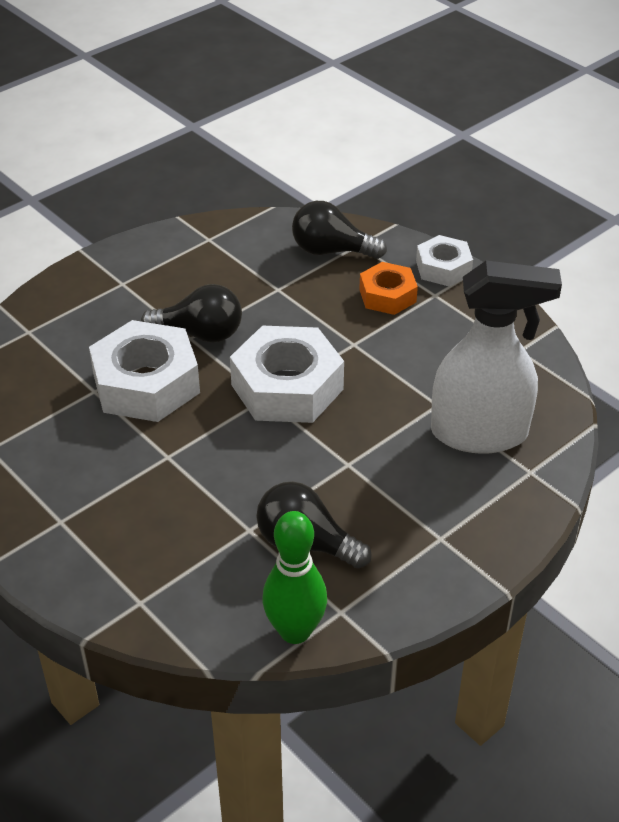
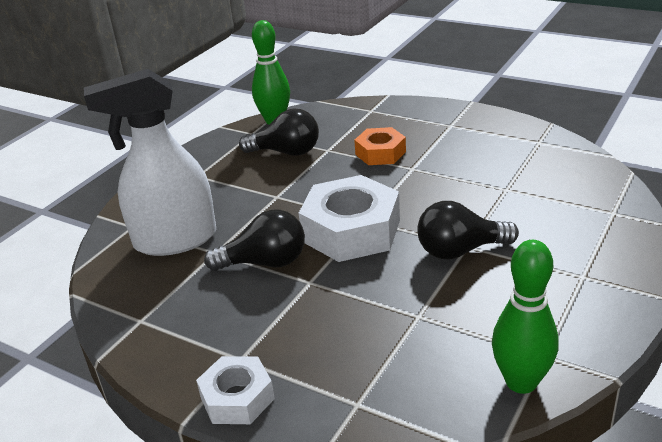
camera: 165 degrees right, 10 degrees down
(146, 384) = (470, 203): white nut -> none
(239, 228) = (521, 382): none -> green bowling pin
(331, 251) = (386, 382): black light bulb -> black light bulb (265, 263)
(387, 295) = (294, 341): orange nut -> orange nut (380, 153)

